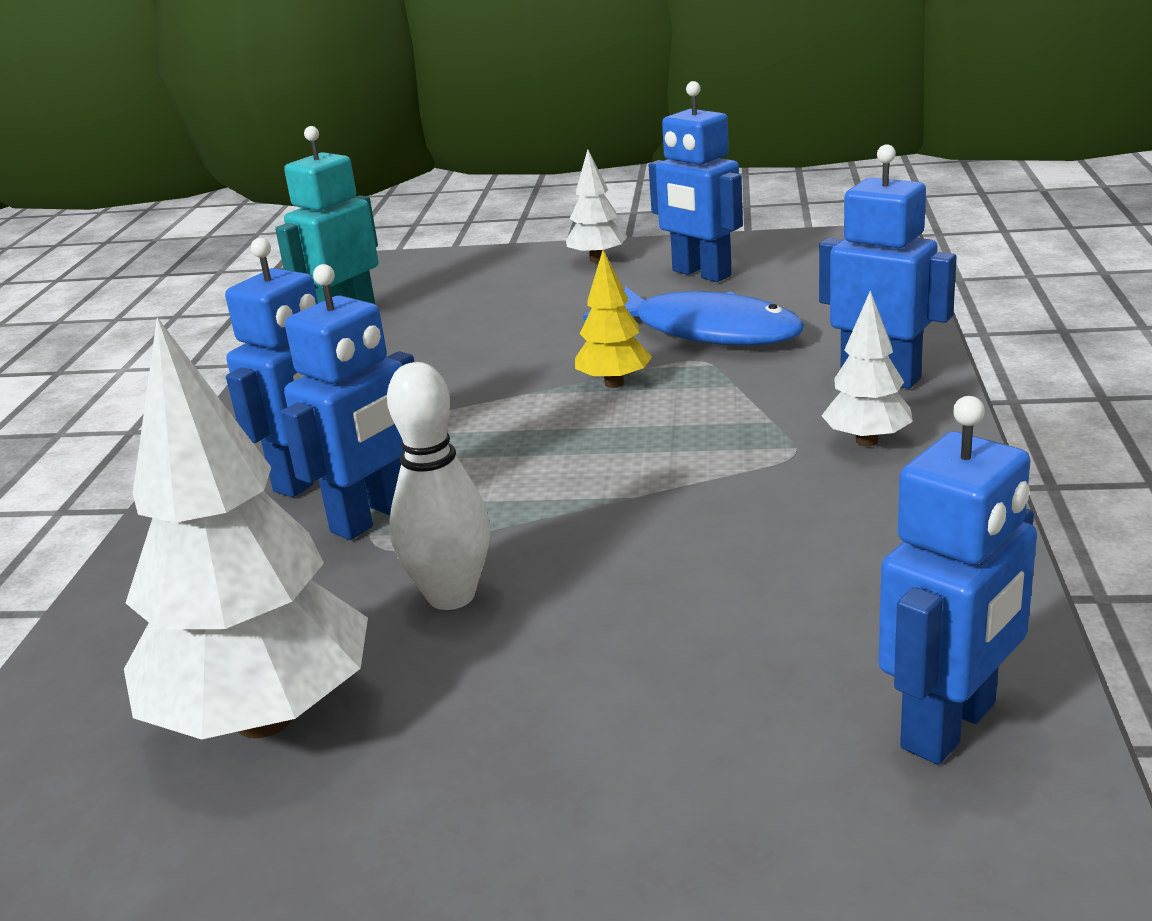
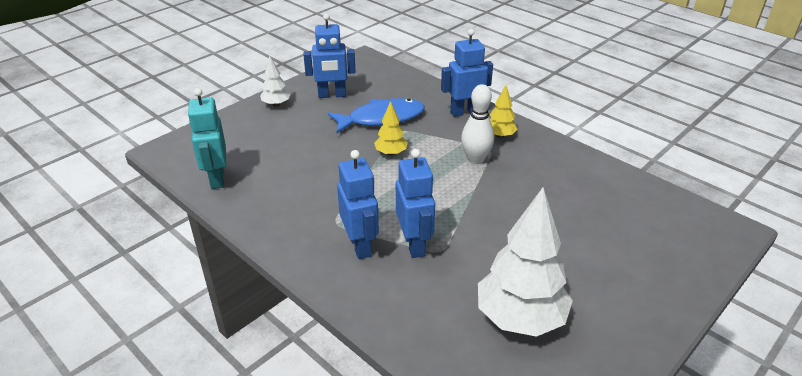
camera: 55 degrees left, 10 degrees up
(451, 596) = (491, 250): white bowling pin -> white bowling pin (475, 159)
(867, 441) = (500, 135): white tree -> yellow tree
(950, 726) = (647, 202): blue robot -> none

